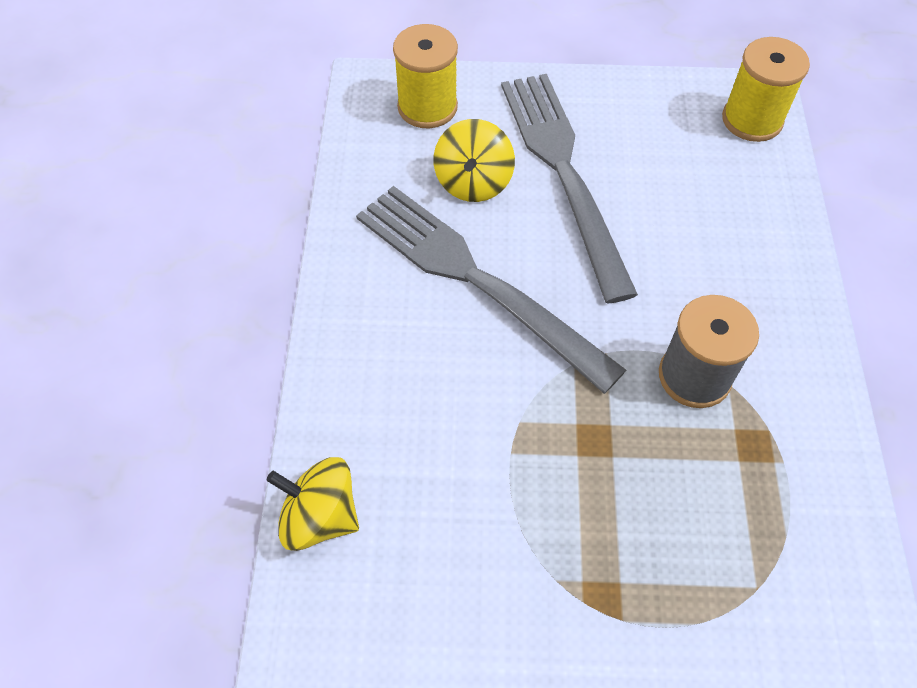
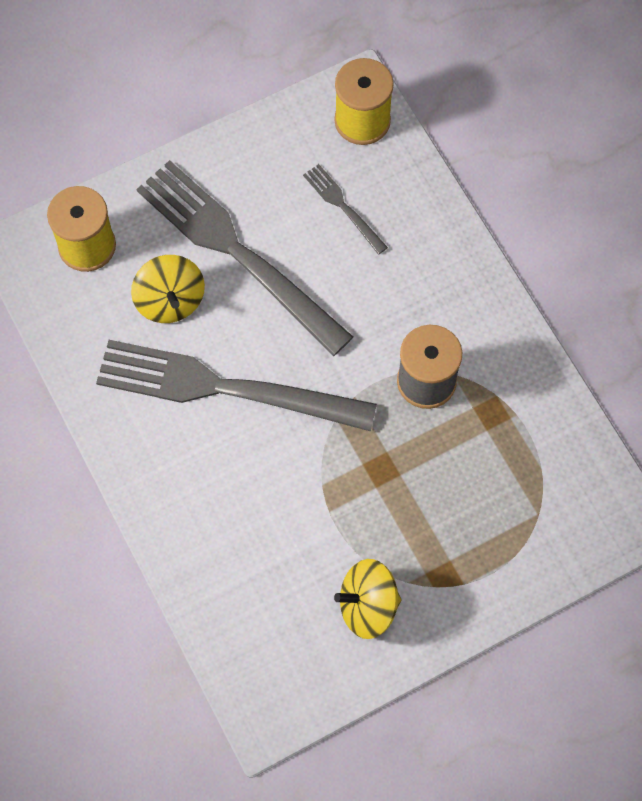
camera: 30 degrees left, 10 degrees up
(320, 516) = (225, 630): yellow spinning top -> yellow spinning top (367, 606)
(692, 179) = (342, 206): none -> grey fork

